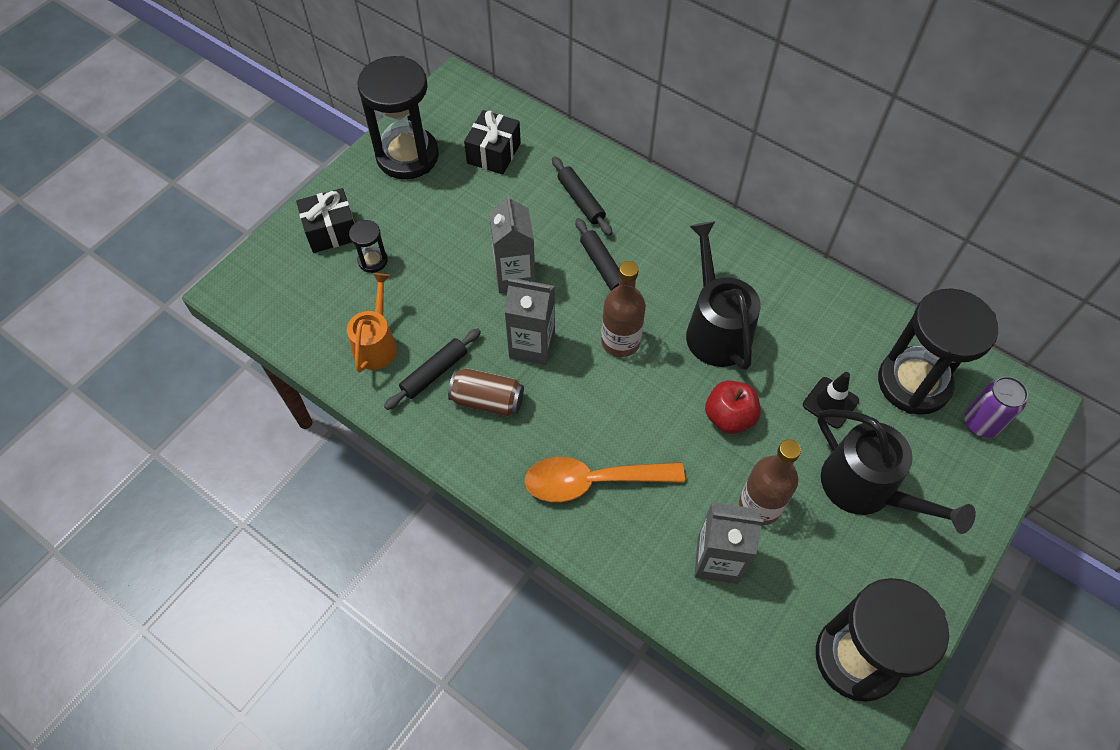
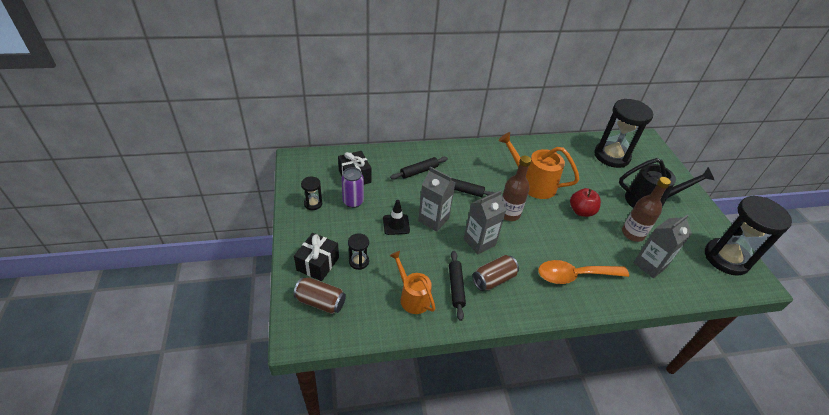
camera: 50 degrees left, 15 degrees down
(287, 274) = (320, 302): none -> brown can
(407, 156) = (313, 204): black hourglass -> black hourglass, size x0.44
(581, 200) = (419, 171): black rolling pin -> black rolling pin turned 45 degrees counterclockwise
(592, 481) = (575, 275): orange spoon -> orange spoon turned 45 degrees clockwise
(715, 328) = (533, 183): black watering can -> orange watering can
(830, 403) = (600, 181): black traffic cone -> black traffic cone (396, 224)
(980, 423) = (644, 155): purple can -> purple can (353, 202)

